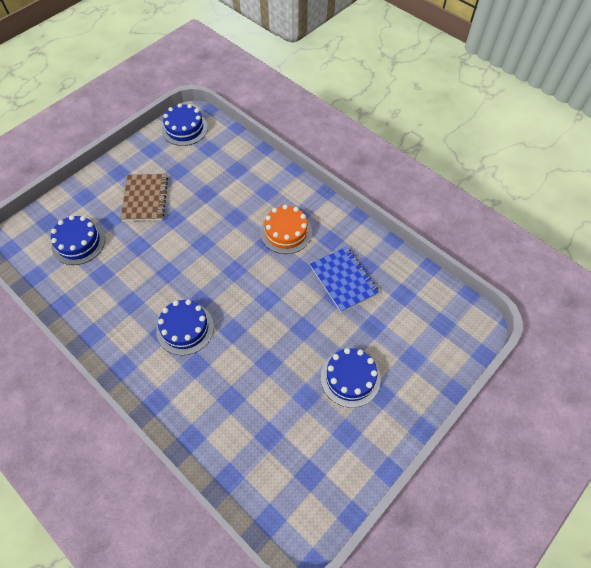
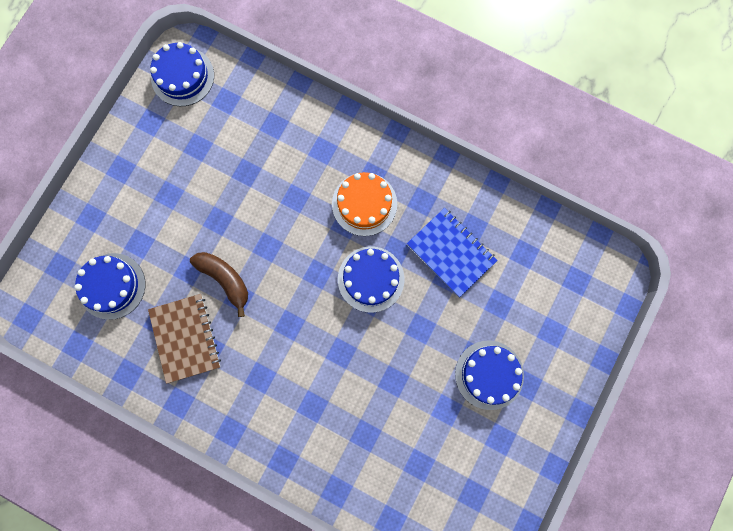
camera: 15 degrees left, 20 degrees up
(145, 199) = (171, 200): brown notebook -> brown notebook (185, 338)
(163, 258) = (225, 279): none -> brown banana
(185, 328) = (285, 365): blue cake -> blue cake (371, 279)

